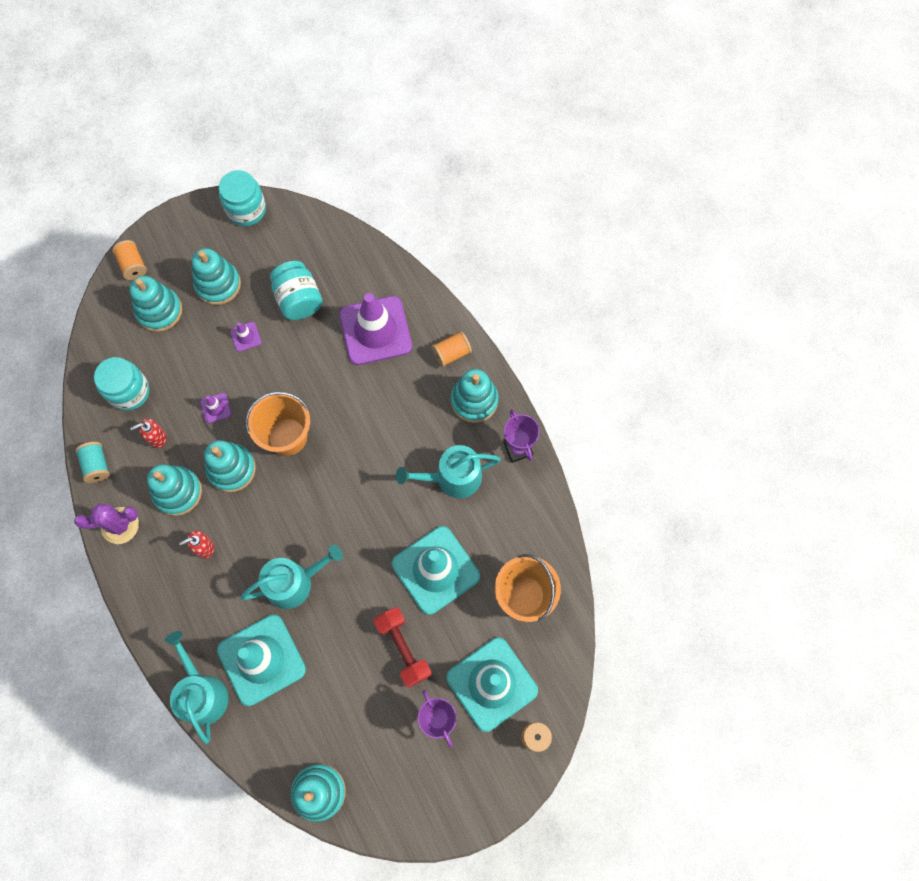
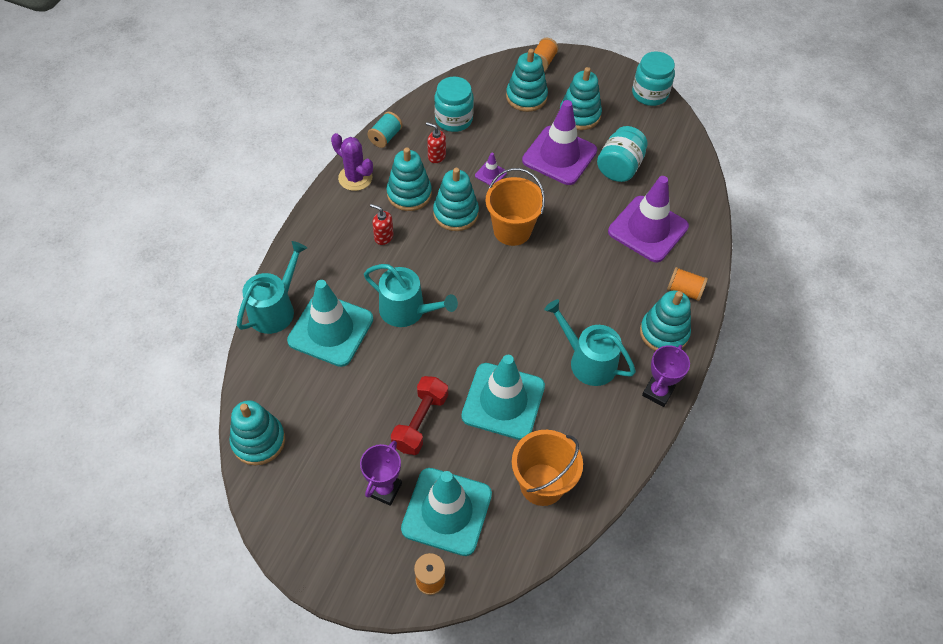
camera: 50 degrees right, 15 degrees down
(245, 337) = (559, 156): purple traffic cone -> purple traffic cone, size x2.43

